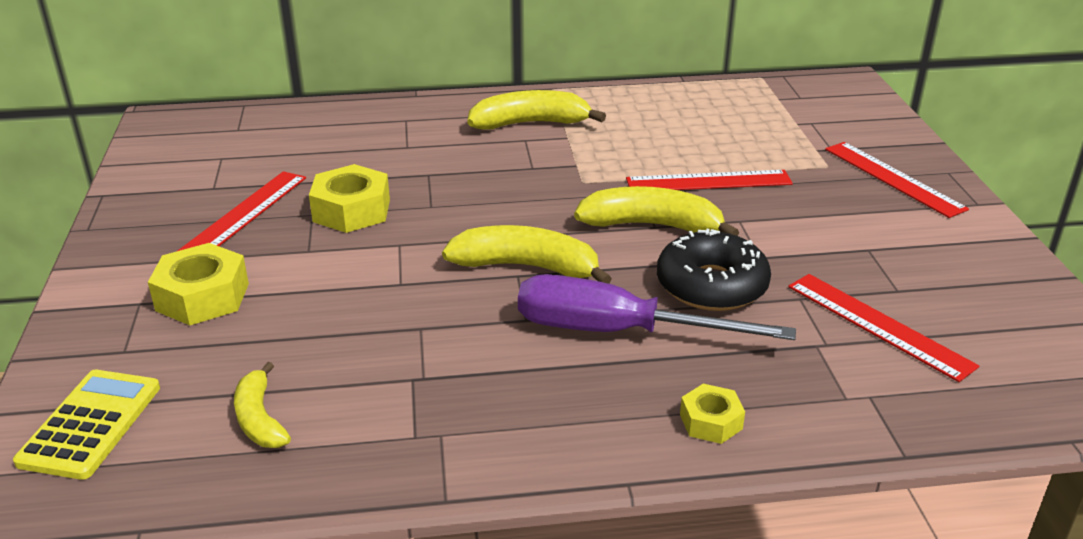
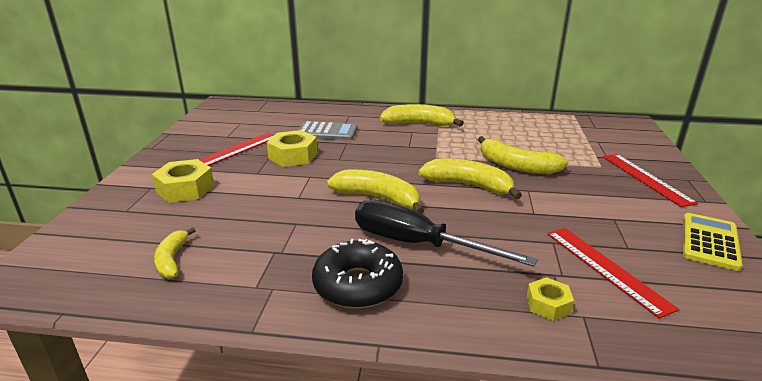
camera: 15 degrees right, 5 degrees down
(90, 424) = (80, 247): yellow calculator -> yellow calculator (709, 241)
(385, 157) = (327, 132): none -> grey calculator
(617, 331) = (417, 244): purple screwdriver -> black screwdriver
(708, 182) = (516, 166): red ruler -> yellow banana
(711, 285) = (493, 225): black donut -> black donut (358, 285)
(711, 422) = (456, 313): yellow nut -> yellow nut (548, 304)

